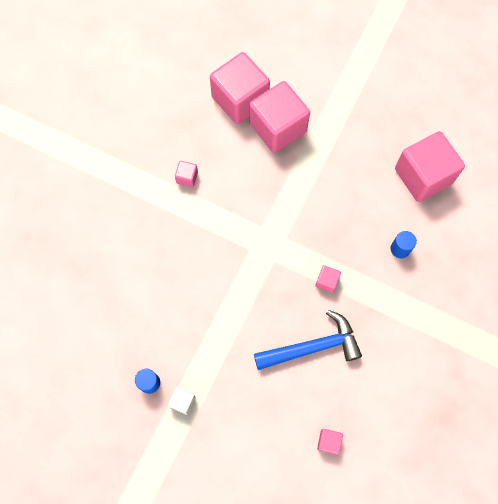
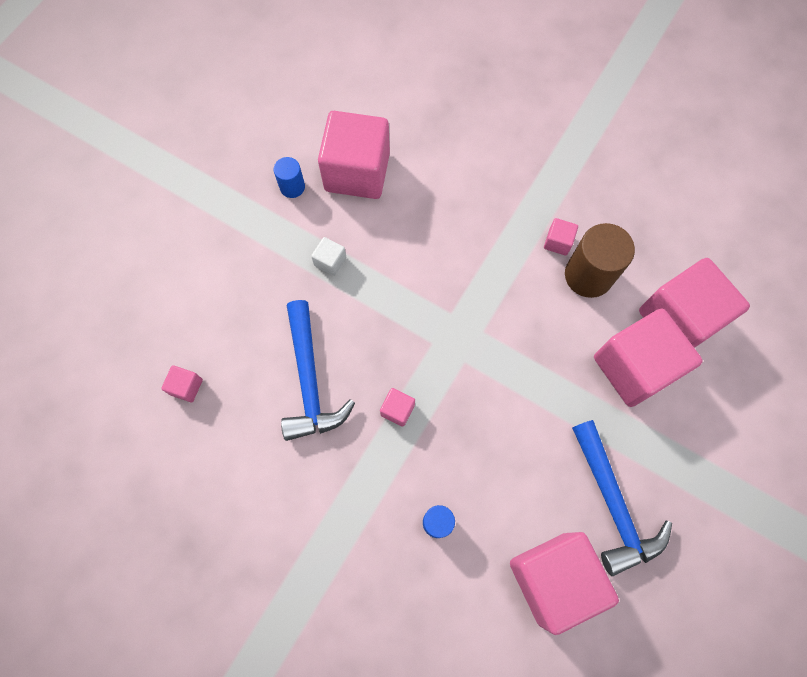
camera: 95 degrees right, 0 degrees up
(133, 331) = (357, 172): none -> pink cube
(182, 401) = (264, 221): white cube -> white cube (330, 261)
(212, 156) = (588, 275): none -> brown cylinder
(371, 141) = (612, 504): none -> blue hammer

